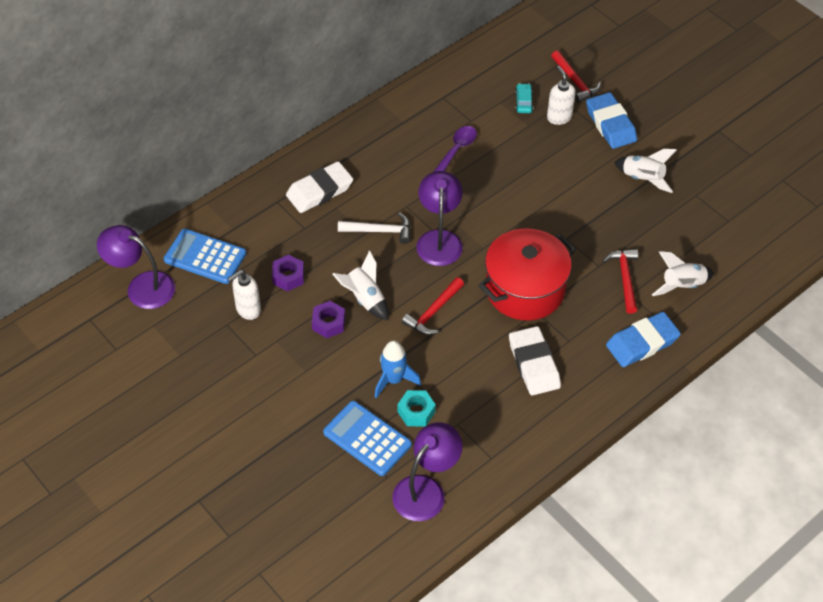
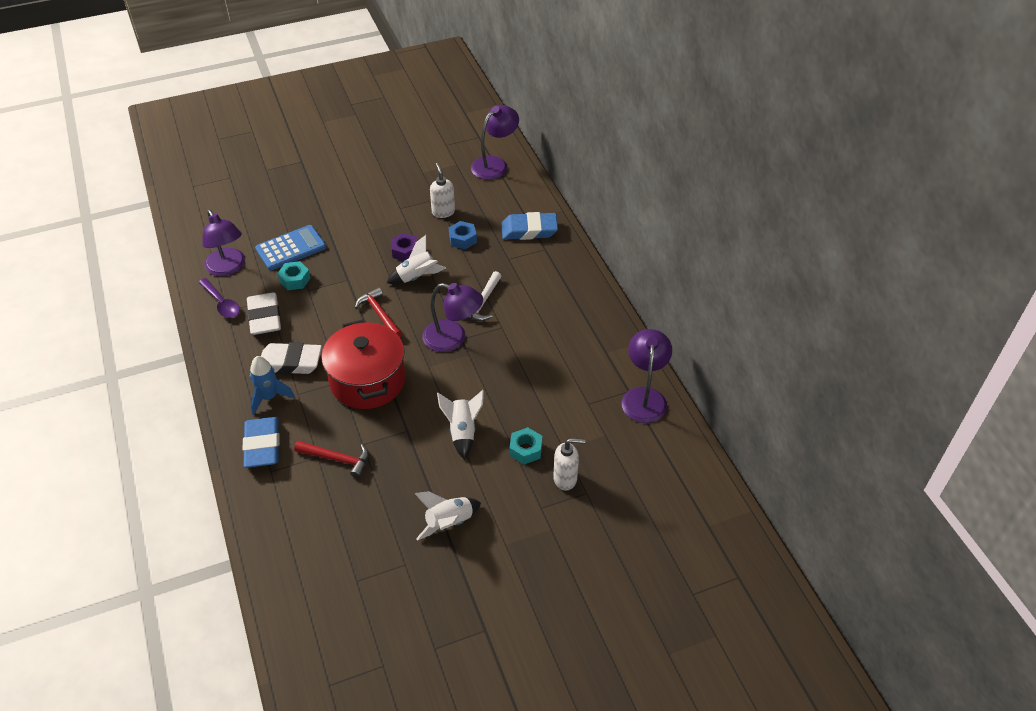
camera: 110 degrees right, 5 degrees down
(205, 257) = (506, 199): blue calculator -> none
(288, 277) = (463, 239): purple nut -> blue nut
(320, 191) = (544, 276): white eraser -> white eraser (264, 317)
(393, 380) = (331, 274): blue rocket -> blue rocket (269, 397)
(445, 86) = (644, 397): none -> purple lamp
(456, 150) = (553, 381): purple spoon -> purple spoon (222, 303)
(523, 102) = (598, 455): turquoise car -> none
(543, 150) = (525, 449): none -> turquoise nut
(575, 81) = (613, 513): red hammer -> none
(610, 124) = (537, 523): blue eraser -> blue eraser (529, 230)
(682, 286) = (302, 503): white rocket -> white rocket (462, 431)

